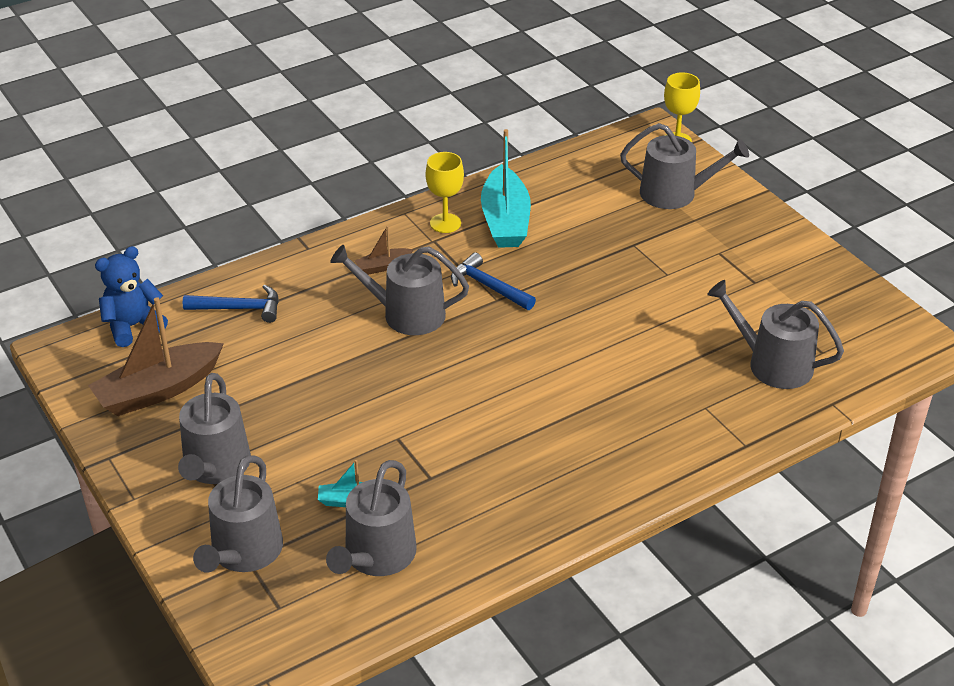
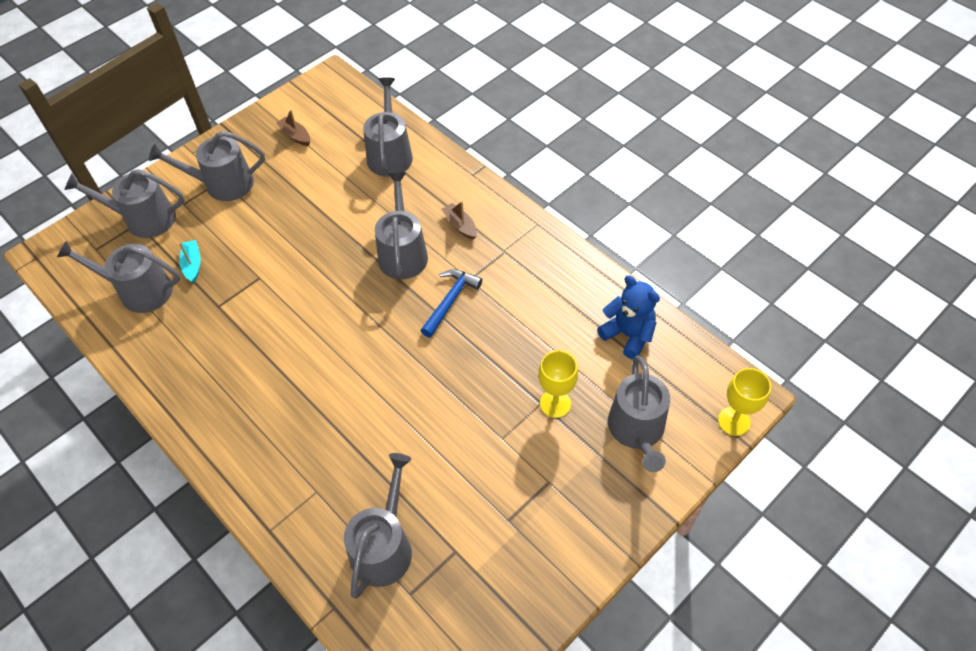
camera: 80 degrees right, 15 degrees up
(133, 326) = (360, 105): blue teddy bear -> blue teddy bear (628, 335)
(158, 390) = (295, 136): brown boat -> brown boat, size x0.48
(240, 308) = (390, 154): blue hammer -> grey watering can
(445, 223) = (530, 254): yellow goblet -> yellow goblet (555, 404)
(505, 220) = (547, 296): turquoise boat -> none

